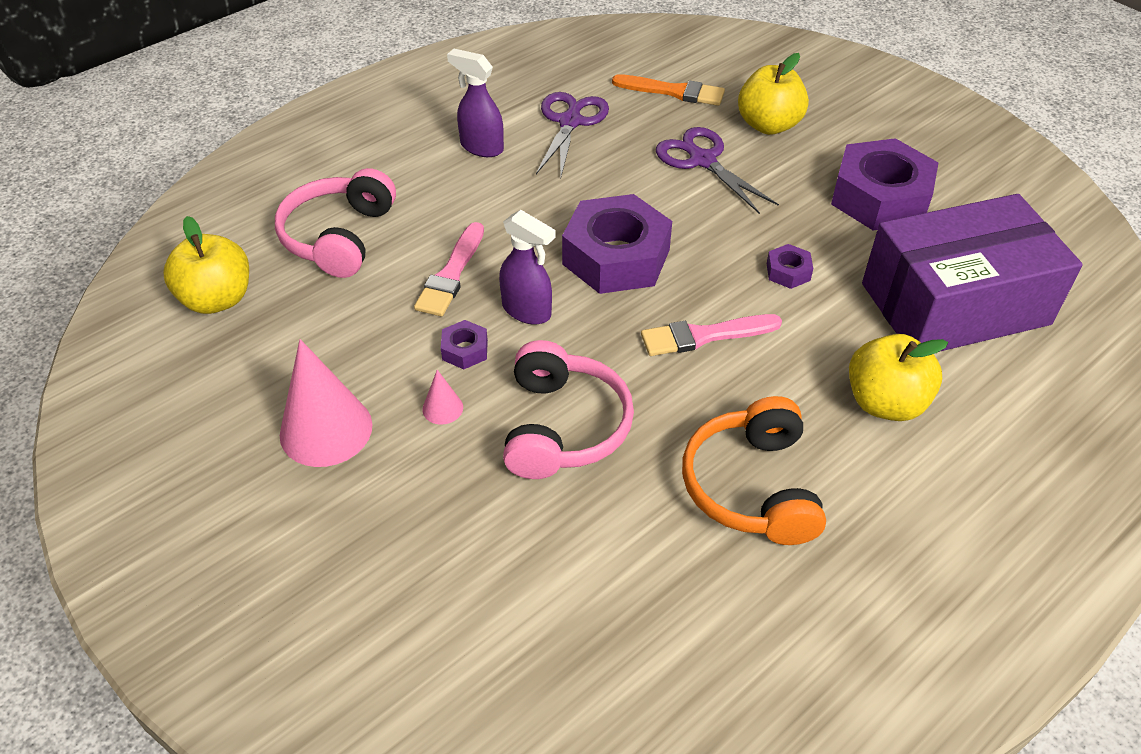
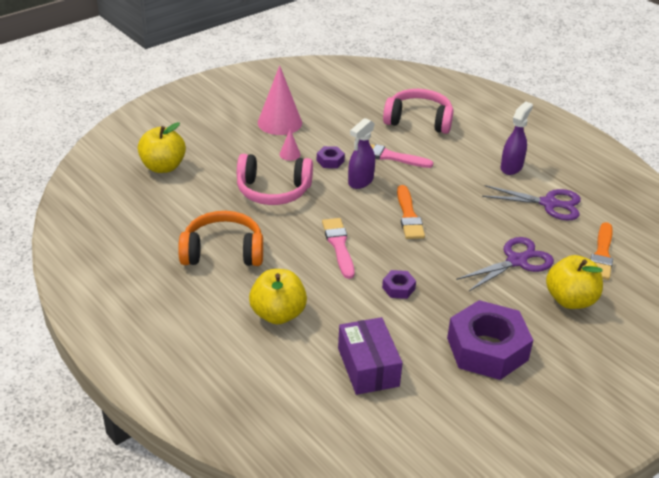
camera: 90 degrees right, 10 degrees down
(217, 299) = (368, 89): yellow apple -> yellow apple (163, 167)
(616, 257) = (409, 216): purple nut -> orange brush
(955, 304) = (368, 367): purple box -> purple box, size x0.57

